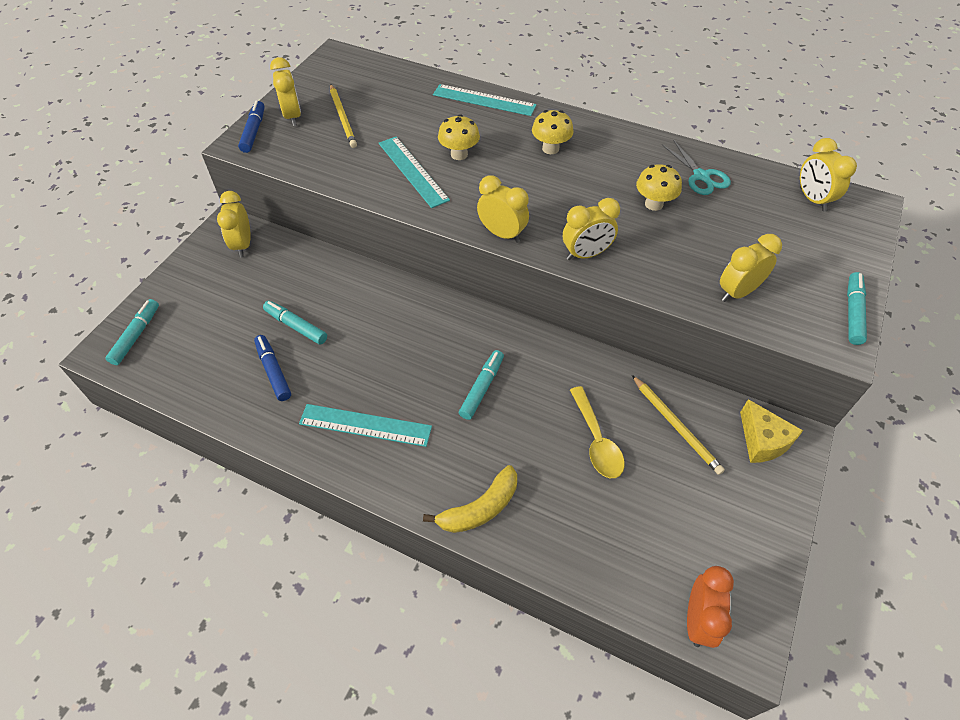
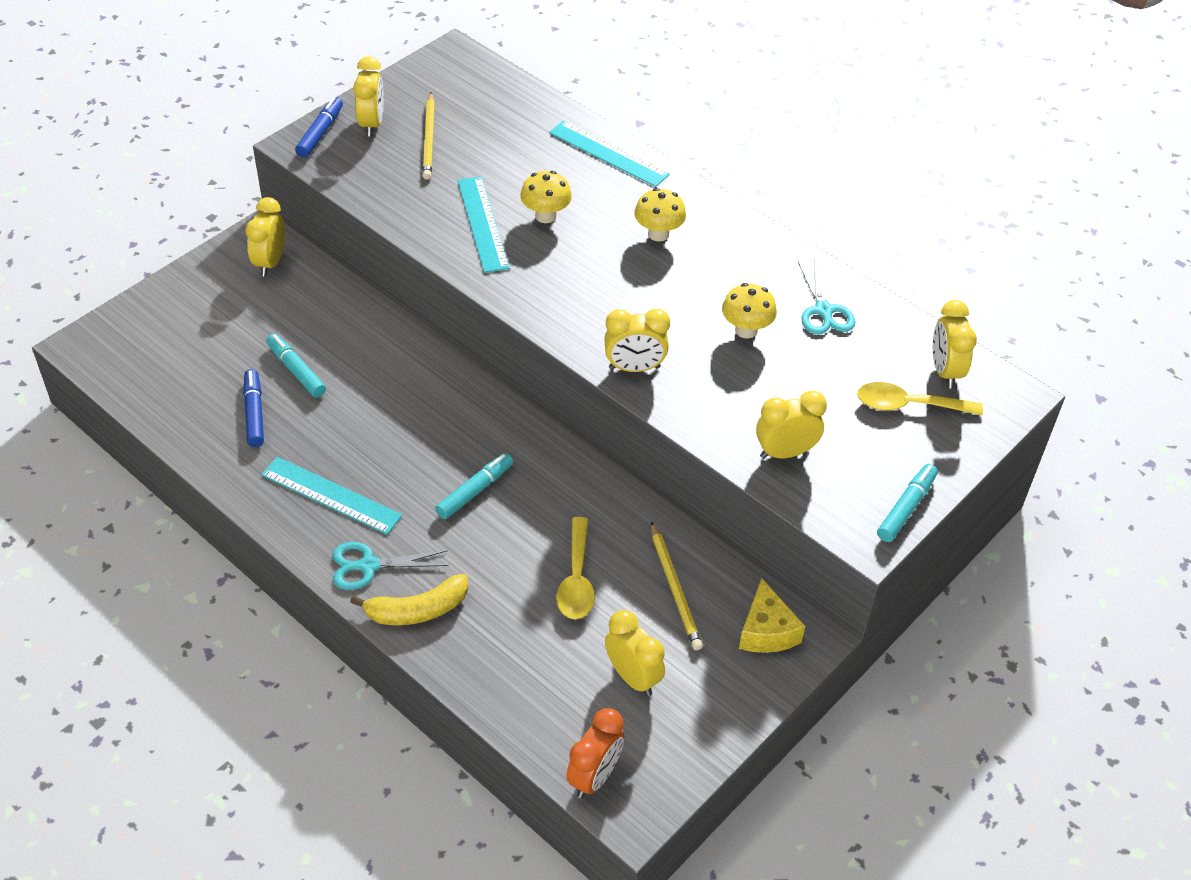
camera: 15 degrees right, 5 degrees down
(136, 336) = (121, 337): turquoise marker -> none
(421, 480) = (368, 566): none -> turquoise scissors
(502, 234) = (550, 321): yellow clock -> yellow clock (632, 677)
(804, 231) = (909, 405): none -> yellow spoon

